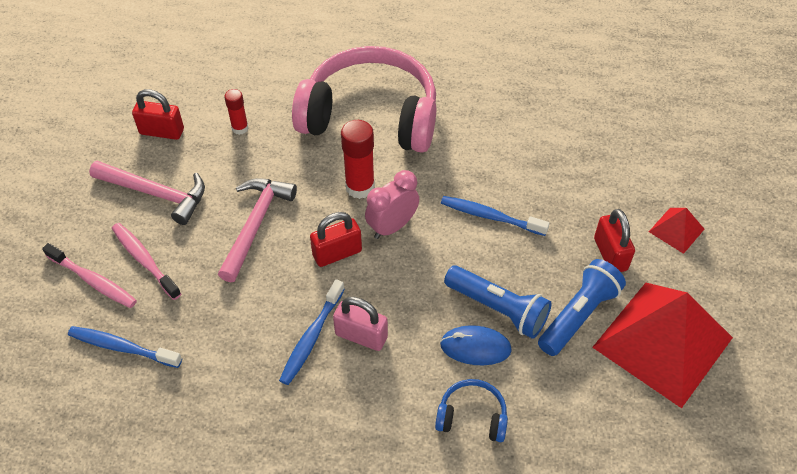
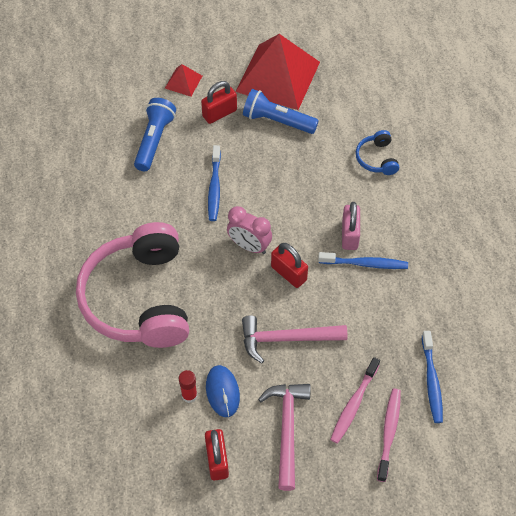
camera: 110 degrees left, 5 degrees up
(360, 187) = (219, 280): red glue stick -> none
(475, 347) = (327, 169): blue mouse -> blue mouse (222, 392)
(497, 309) = (292, 164): blue flashlight -> blue flashlight (154, 140)

